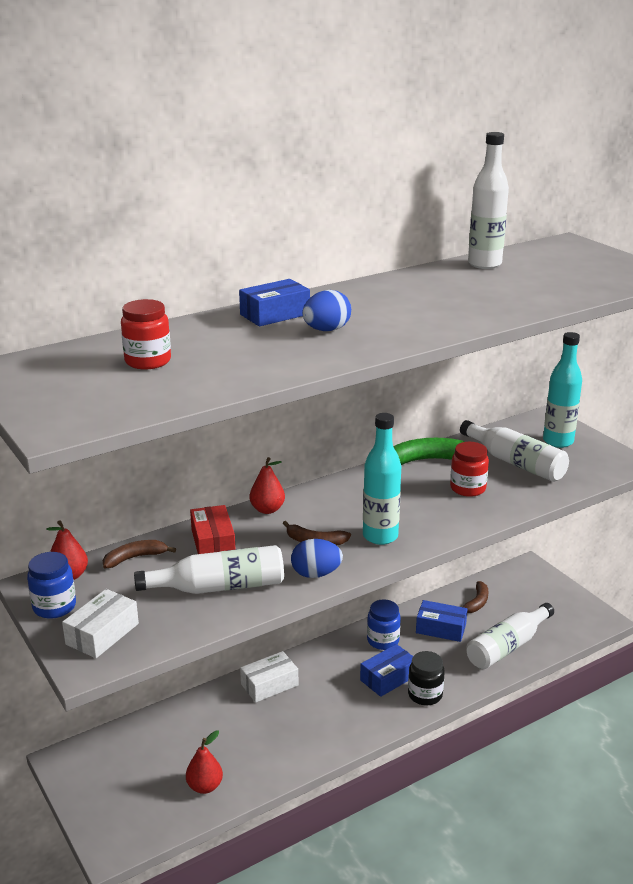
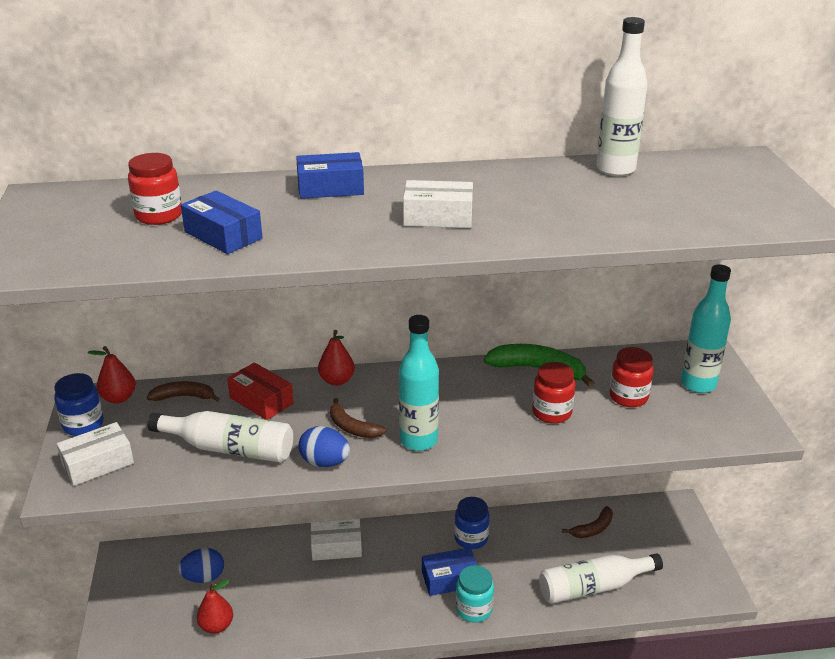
camera: 25 degrees right, 5 degrees up
(213, 542) = (261, 401): red box -> red box turned 60 degrees counterclockwise
(326, 330) = (358, 216): blue egg -> blue egg (203, 577)
(392, 319) = (438, 217): none -> white box
(425, 695) = (474, 609): black jar -> turquoise jar
(441, 628) = (537, 544): blue box -> blue box (223, 235)
(515, 463) = (628, 397): white bottle -> red jar

